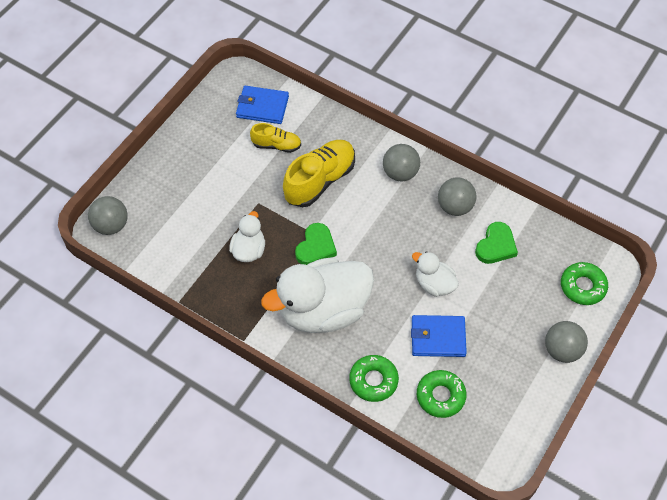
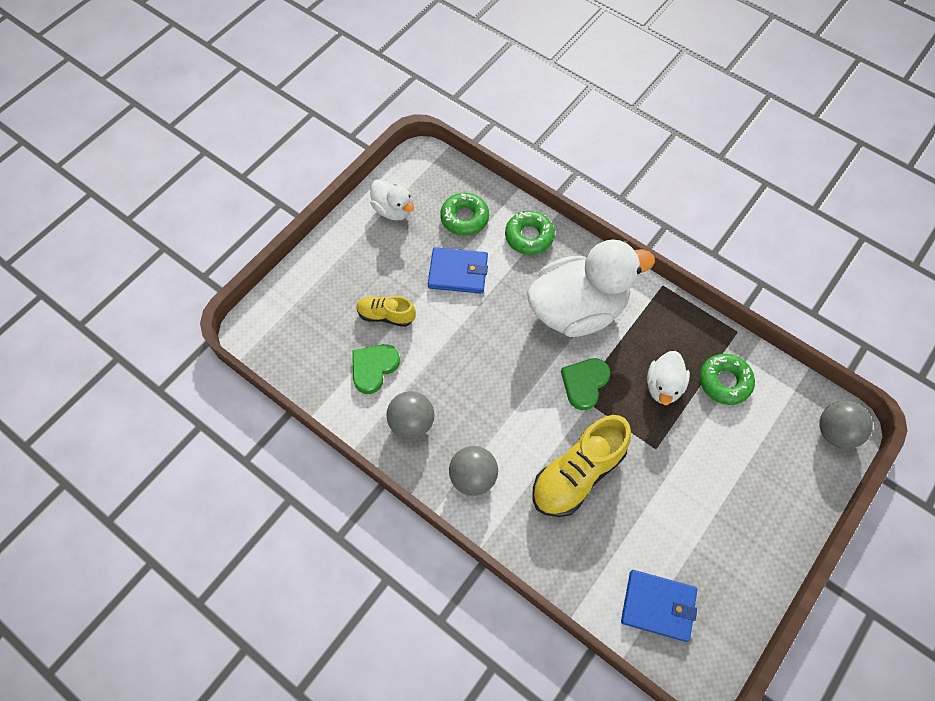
camera: 175 degrees left, 5 degrees up
(276, 145) = (635, 535): yellow shoe -> yellow shoe (386, 315)
(434, 284) = (453, 329): white duck -> white duck (393, 210)
(562, 350) = (333, 250): grey ball -> none
(583, 286) = (290, 313): green donut -> green donut (724, 382)

